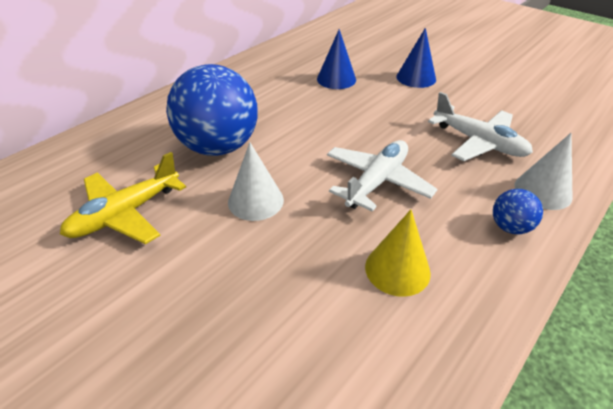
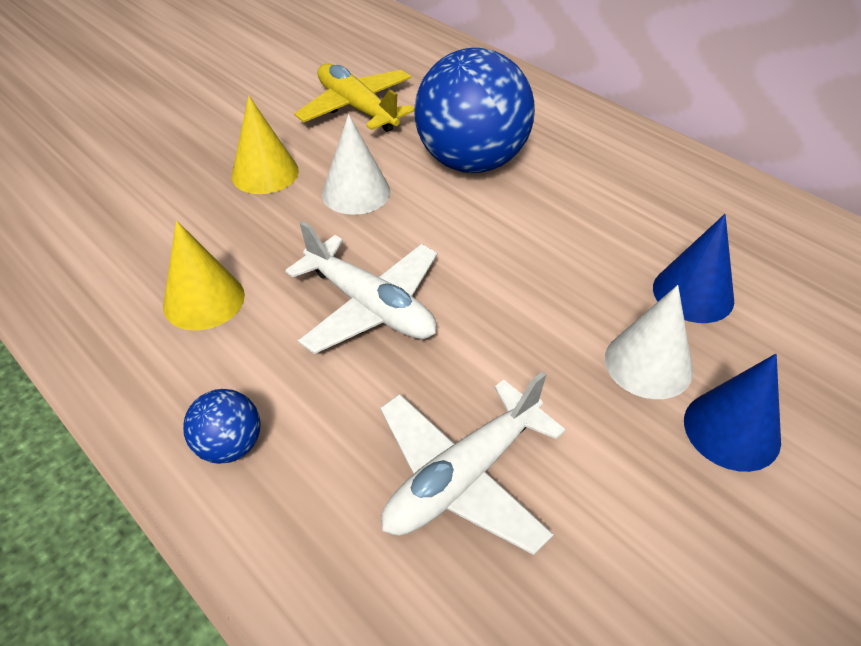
camera: 95 degrees right, 5 degrees up
(226, 263) = (265, 173): none -> yellow cone
(542, 191) = (298, 534): white cone -> white cone (648, 364)

